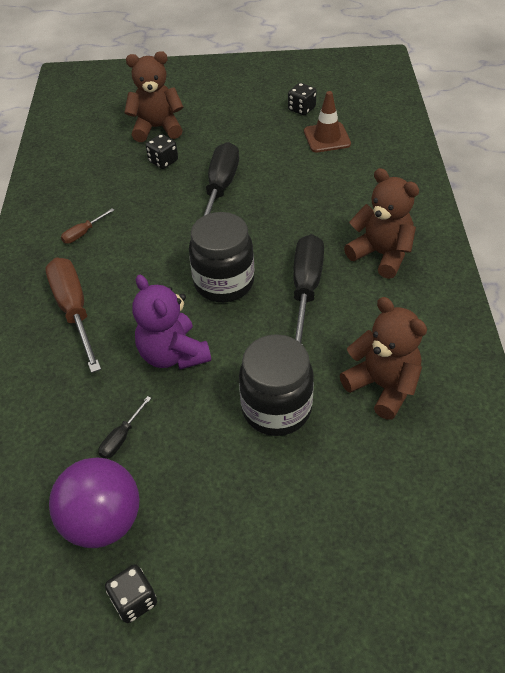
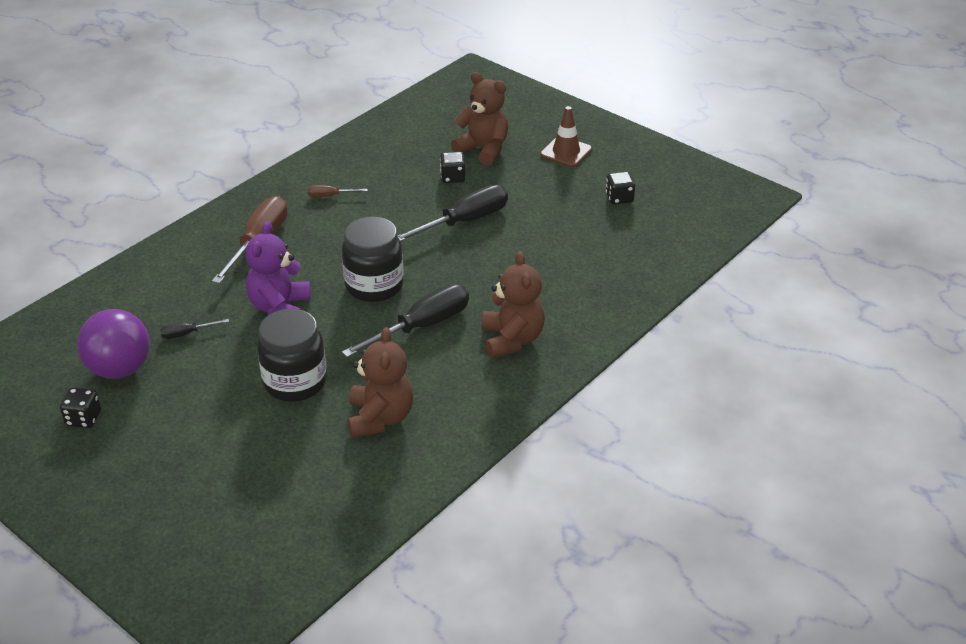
camera: 40 degrees right, 10 degrees down
(327, 138) = (604, 232): brown traffic cone -> brown traffic cone (566, 152)

